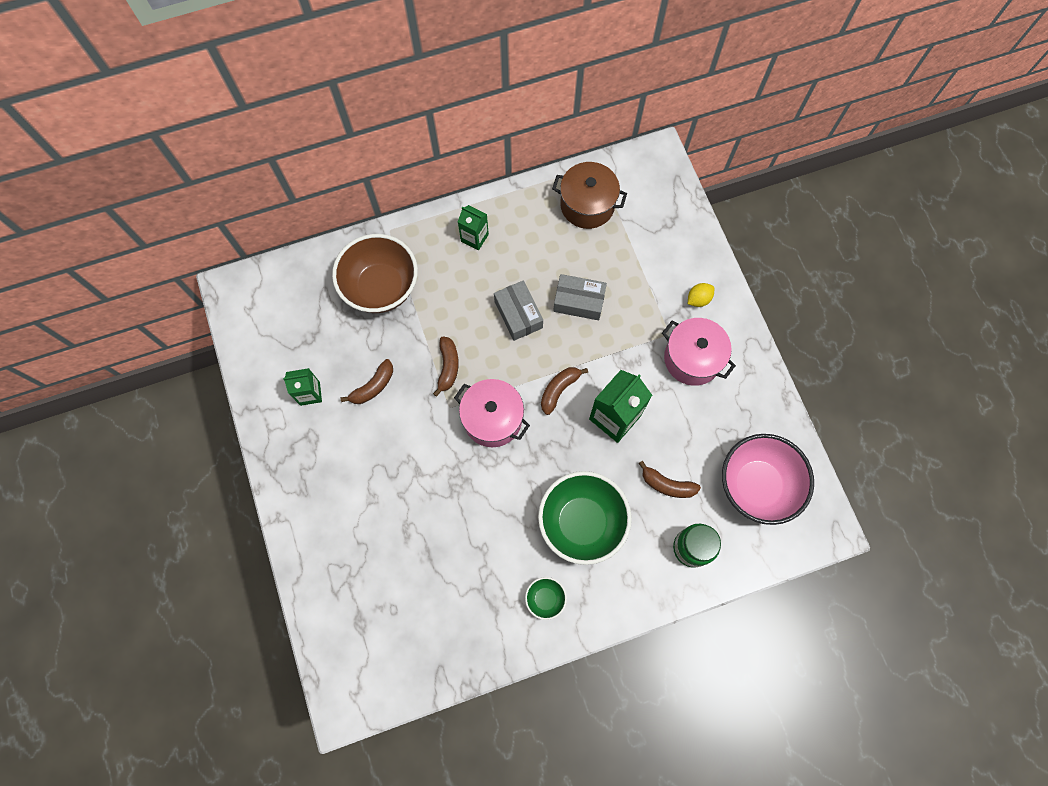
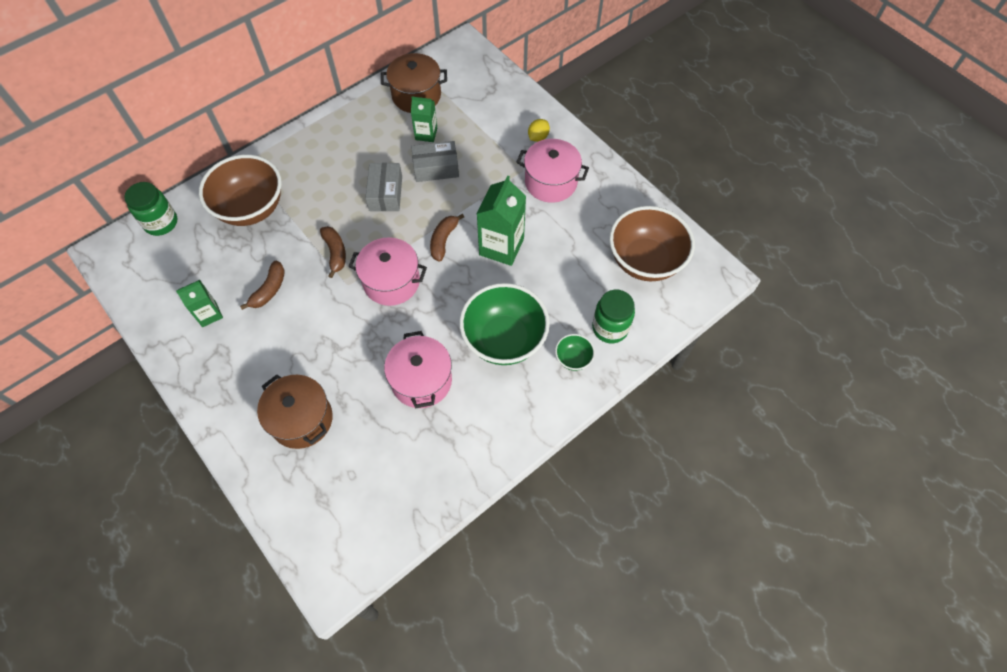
camera: 20 degrees left, 10 degrees down
(291, 275) = (161, 223): none -> green jar
(364, 536) = (301, 419): none -> brown pot
(474, 238) = (325, 146): green carton -> green carton (426, 134)
(488, 537) = (421, 380): none -> pink pot
(518, 314) = (385, 193): grey box -> grey box turned 45 degrees clockwise
(545, 599) = (494, 415): green bowl -> green bowl (573, 359)
(667, 485) = (568, 285): brown banana -> none
(756, 485) = (645, 261): pink bowl -> brown bowl

